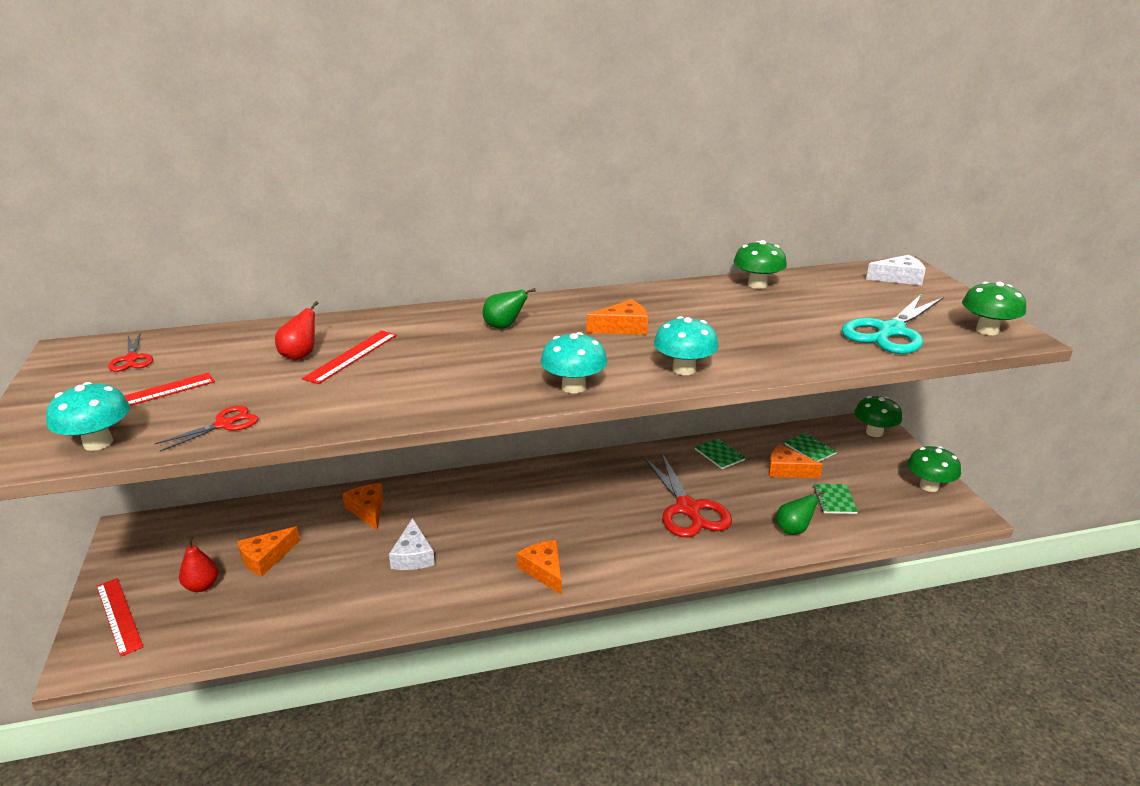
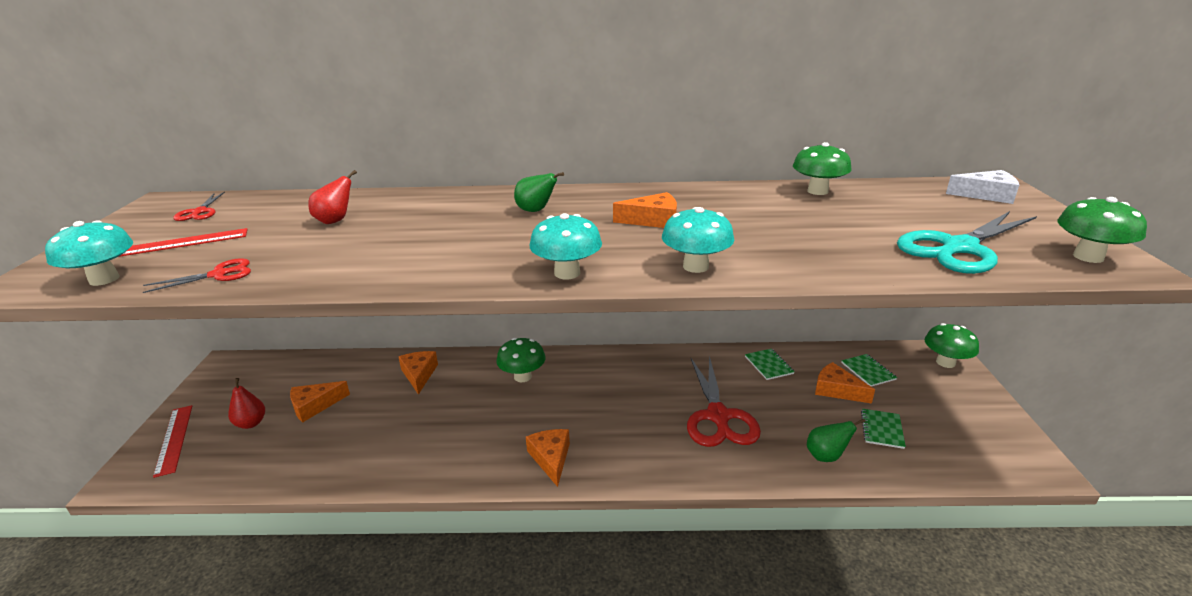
camera: 15 degrees right, 0 degrees up
(351, 356) = (378, 225): red ruler -> none
(413, 556) = (437, 423): white cheese -> none
(929, 486) = (999, 430): green mushroom -> green mushroom (522, 376)

